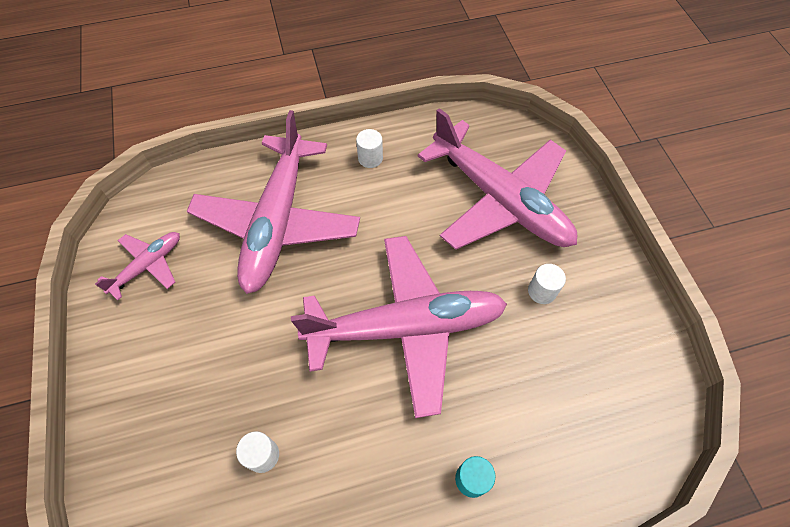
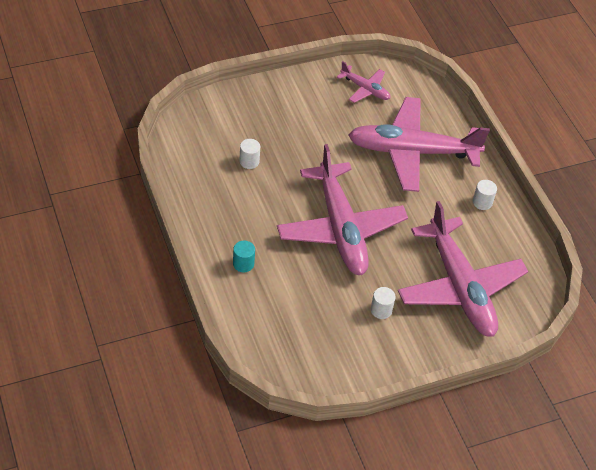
camera: 80 degrees right, 10 degrees down
(499, 200) = (459, 287): pink plane -> pink plane turned 60 degrees counterclockwise

